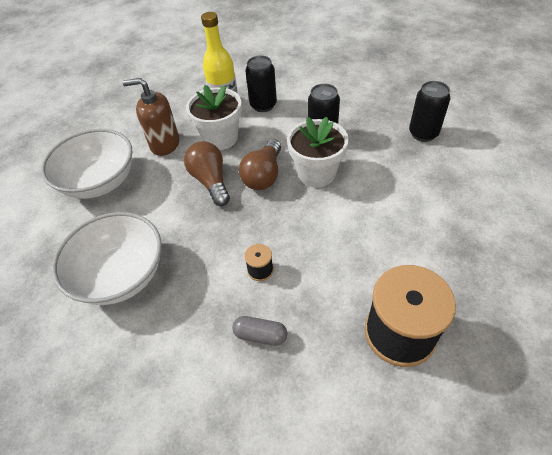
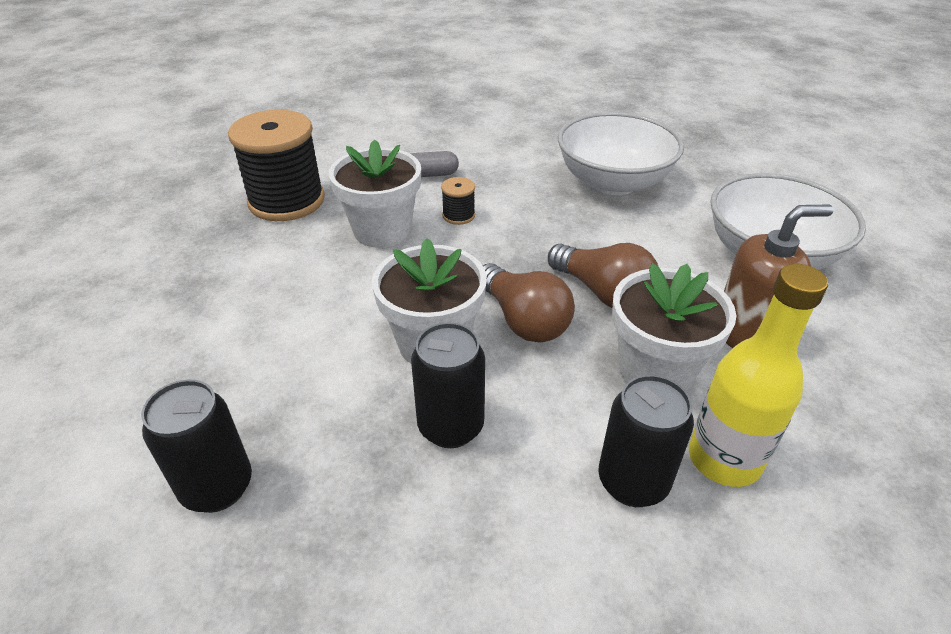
camera: 155 degrees right, 10 degrees down
(263, 175) = (523, 320): brown light bulb -> brown light bulb turned 150 degrees clockwise
(323, 269) = (382, 230): none -> white flower pot

